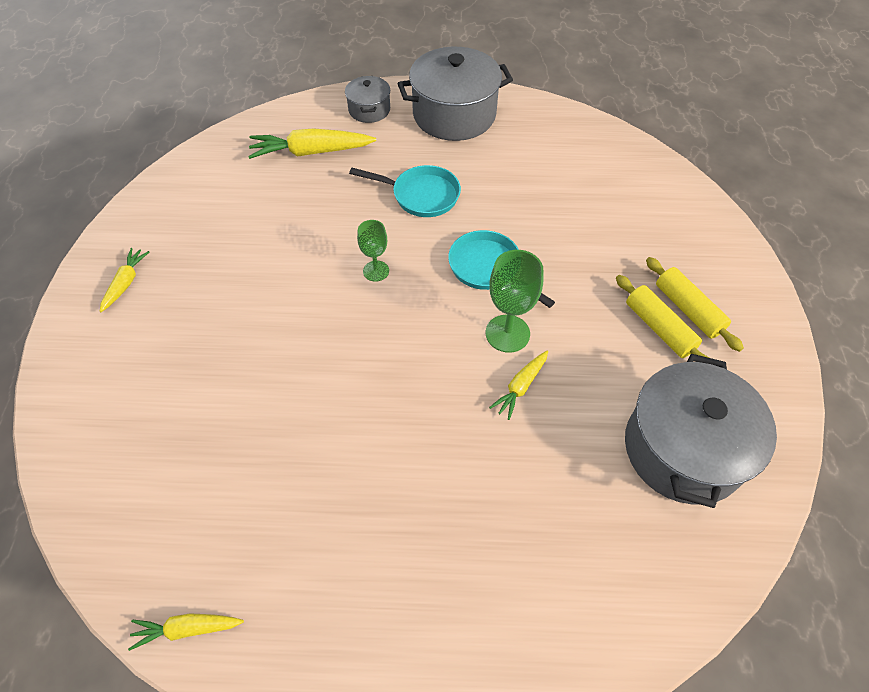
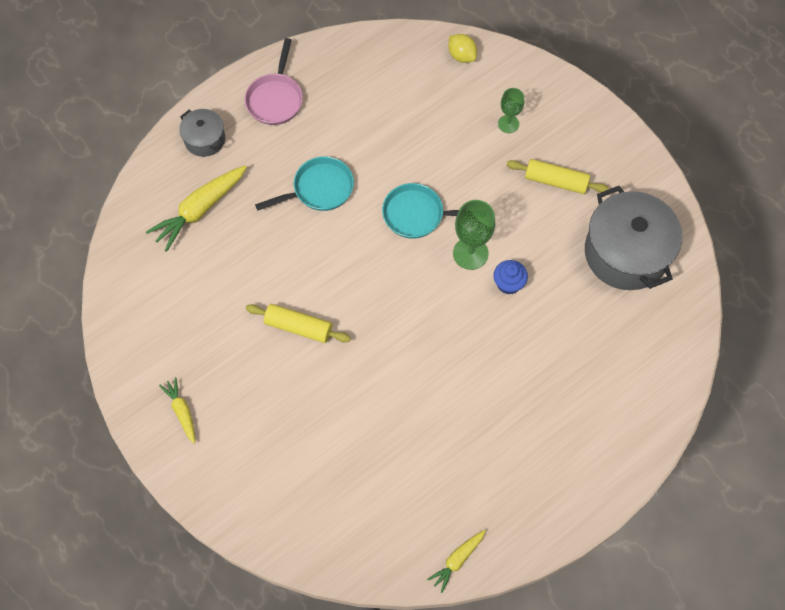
camera: 40 degrees left, 10 degrees up
(376, 271) = (346, 272): green goblet -> green goblet (508, 124)
(454, 115) = (275, 99): grey pot -> pink pan
(520, 387) = (508, 283): yellow carrot -> blue cupcake
(653, 173) = (461, 56): none -> yellow lemon
(688, 309) = (562, 154): yellow rolling pin -> yellow rolling pin (298, 327)

